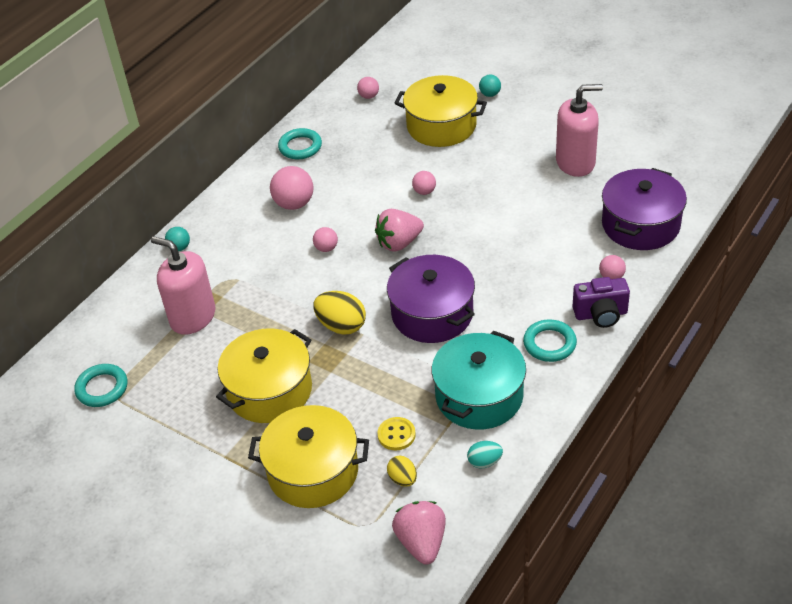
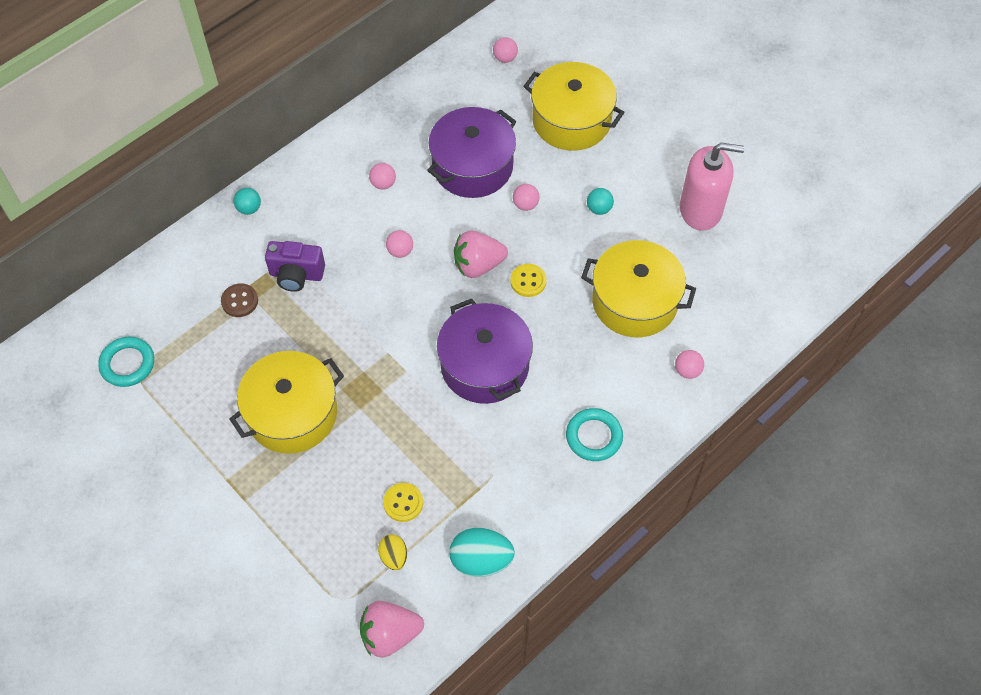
camera: 10 degrees right, 15 degrees up
(193, 317) = (239, 301): pink soap dispenser -> brown button
(294, 204) = (383, 184): pink ball -> pink ball, size x0.55
(300, 147) = (411, 109): turquoise ring -> none
(313, 471) = (308, 522): yellow pot -> yellow pot (634, 301)
(341, 326) = (387, 354): yellow egg -> none
(421, 542) = (390, 634): pink strawberry -> pink strawberry turned 105 degrees counterclockwise
(447, 244) = (528, 281): none -> yellow button
(479, 396) = (500, 480): turquoise pot -> none
(484, 462) = (481, 560): turquoise egg -> turquoise egg, size x1.72
(490, 94) = (638, 90): turquoise ball -> turquoise ball (599, 209)
(601, 314) = (659, 415): purple camera -> purple camera (296, 275)
(640, 224) = (742, 311): purple pot -> purple pot (472, 166)

